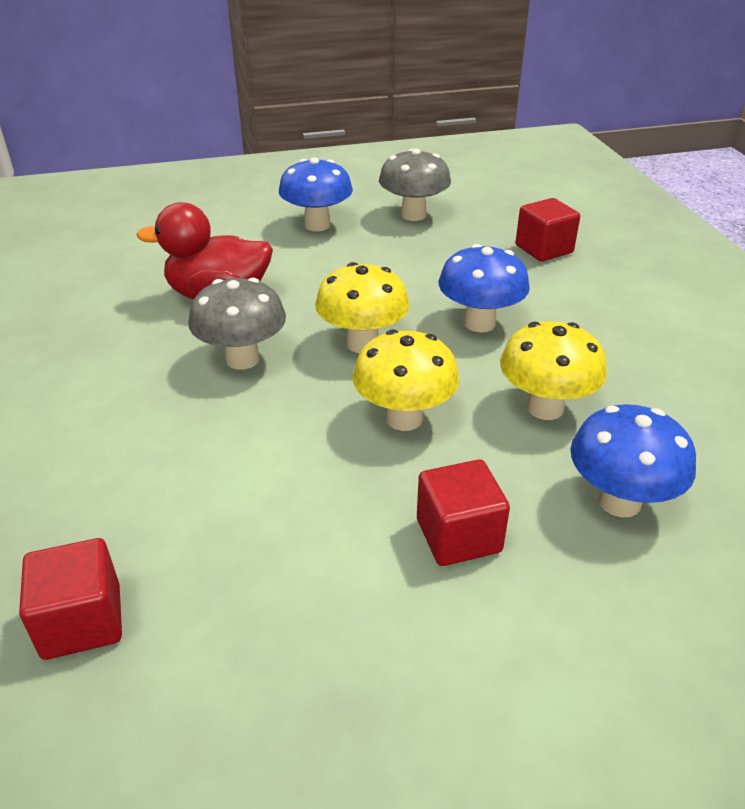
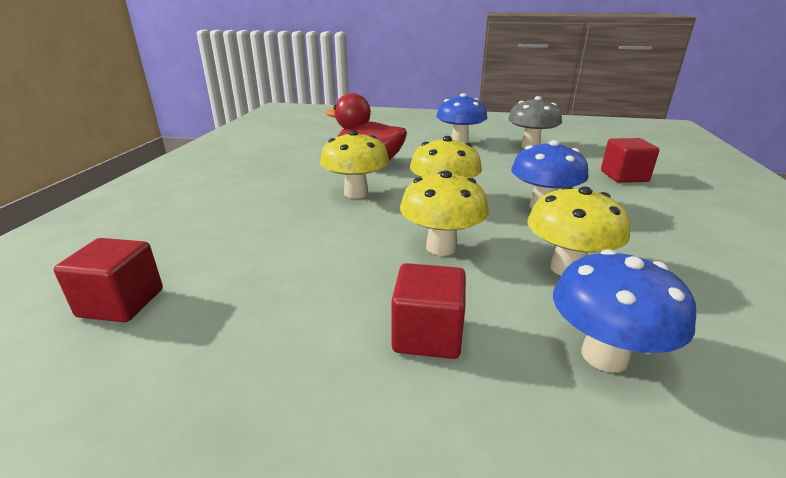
camera: 25 degrees right, 10 degrees down
(242, 359) = (356, 193): grey mushroom -> yellow mushroom

